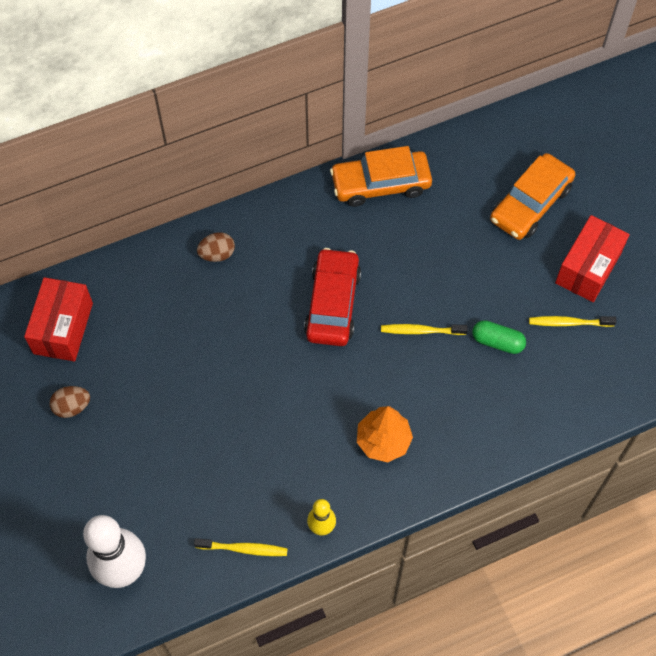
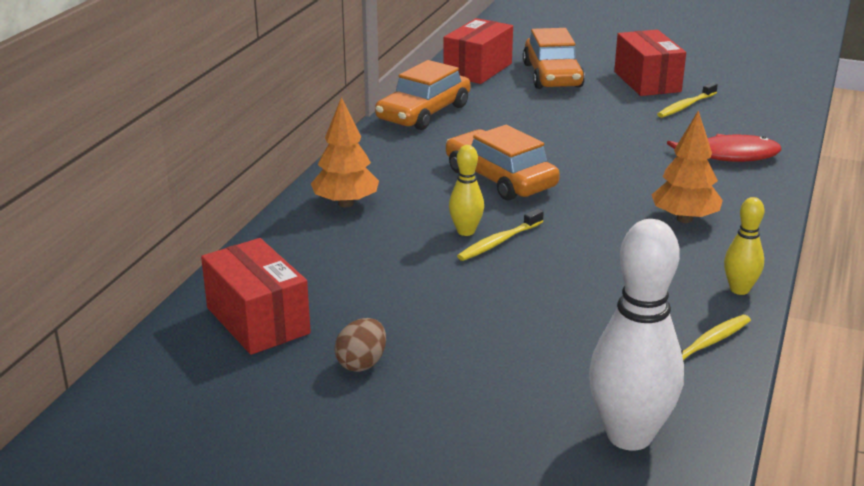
camera: 45 degrees left, 35 degrees down
(217, 254) = (345, 203): brown egg -> orange tree
(247, 341) = (466, 231): none -> yellow bowling pin
(332, 303) = (500, 178): red car -> orange car
(421, 331) = (595, 157): yellow toothbrush -> yellow toothbrush (499, 242)
(488, 152) = (478, 69): none -> red box
(497, 342) = (659, 135): green capsule -> none
(508, 405) = (729, 156): none -> red fish

